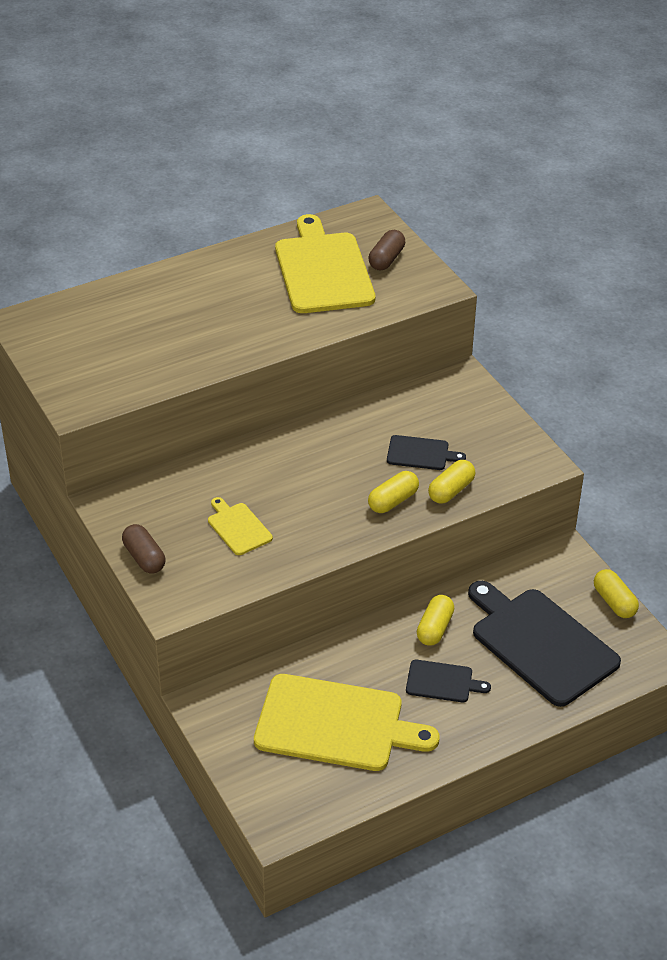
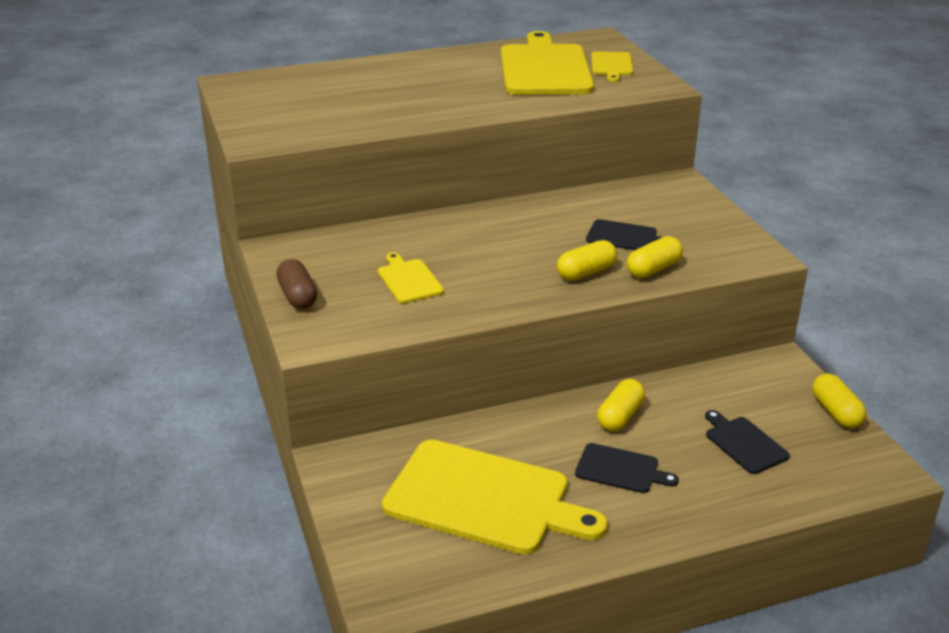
camera: 10 degrees right, 10 degrees down
(386, 259) = (611, 65): brown capsule -> yellow cutting board
(541, 643) = (744, 443): black cutting board -> black cutting board, size x0.47

